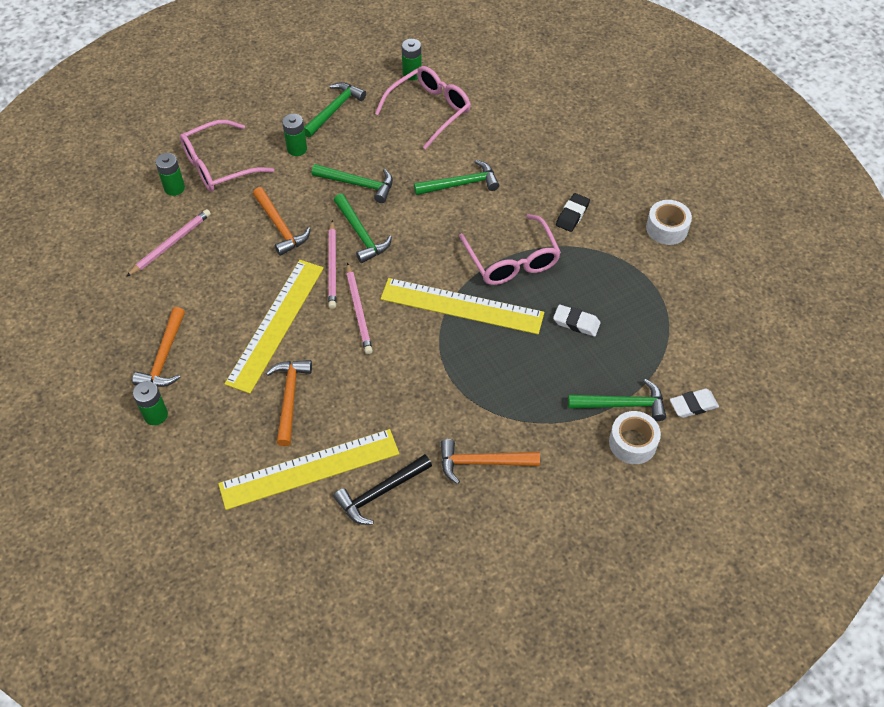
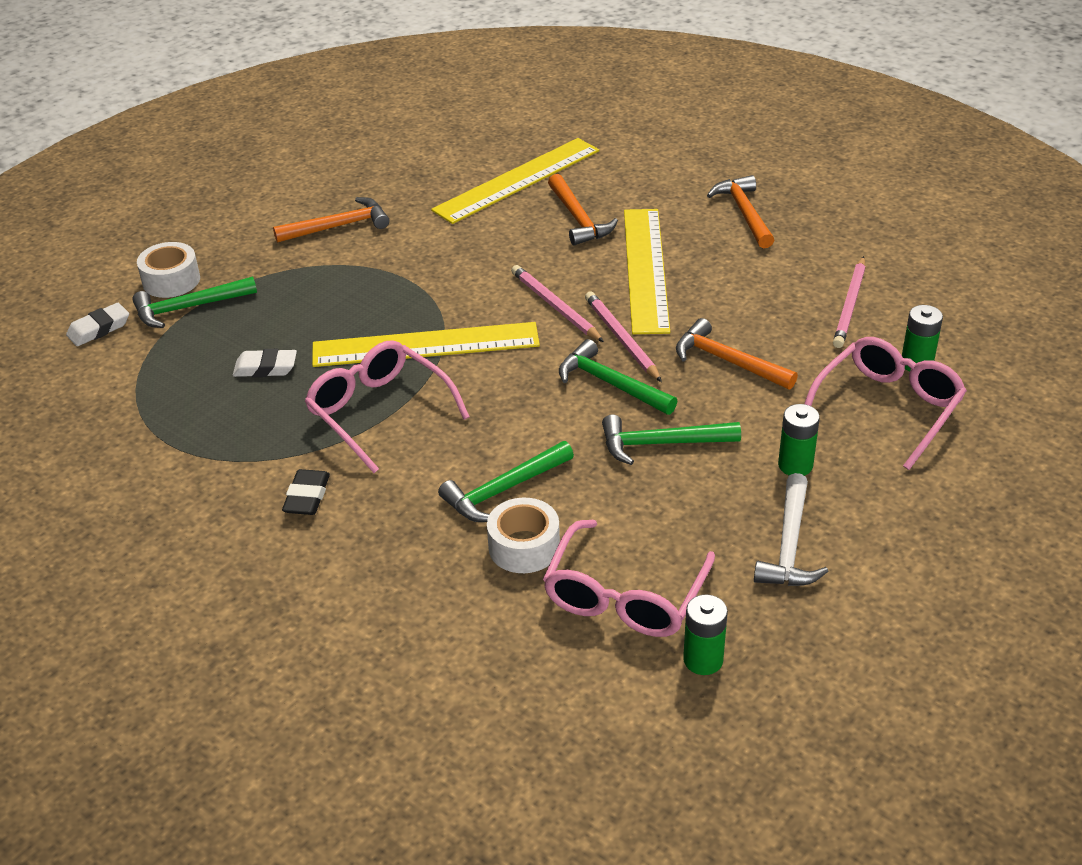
camera: 160 degrees right, 15 degrees down
(156, 415) = (706, 174): green battery -> none
(334, 110) = (789, 545): green hammer -> white hammer
(380, 492) = (435, 183): black hammer -> none
(666, 228) = (149, 520): white tape -> white tape (524, 547)

